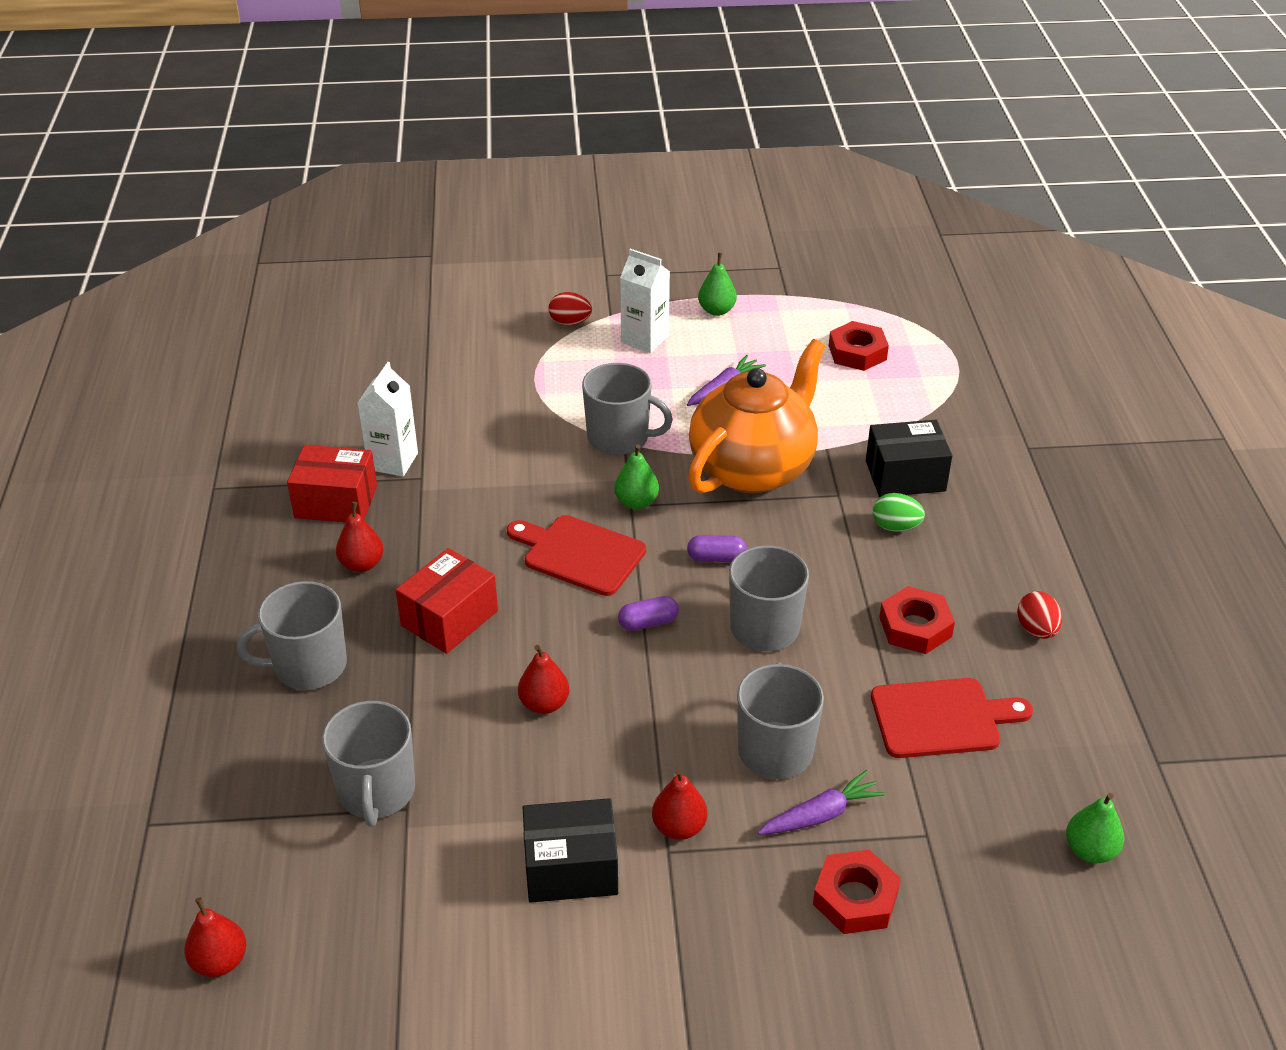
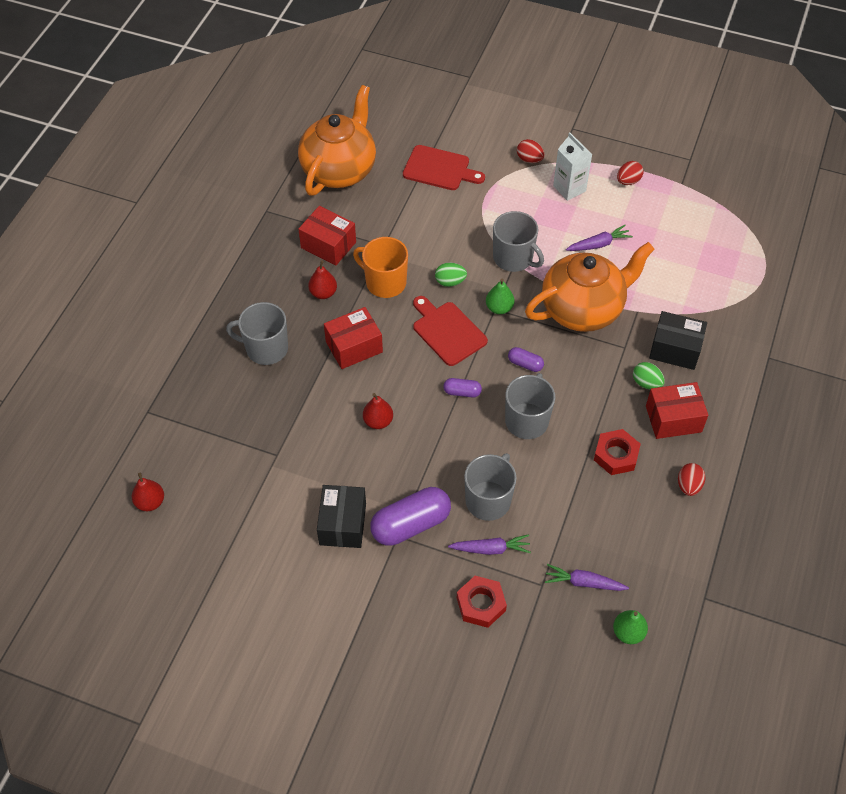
camera: 25 degrees right, 15 degrees up
(302, 407) = (339, 170): none -> orange teapot
(376, 792) = (266, 439): grey mug -> none
(393, 461) = (373, 228): white carton -> none
(449, 522) = (384, 282): none -> orange mug
(546, 492) = (450, 282): none -> green egg
(571, 868) = (342, 524): black box -> black box turned 75 degrees clockwise
(679, 827) = (410, 524): red pear -> purple capsule
(716, 310) = (628, 181): green pear -> red egg
(857, 352) = (701, 245): red nut -> none
(941, 718) = (595, 519): red cutting board -> red cutting board (439, 169)
(960, 557) = (673, 419): none -> red box
(983, 808) = (583, 582): none -> purple carrot

